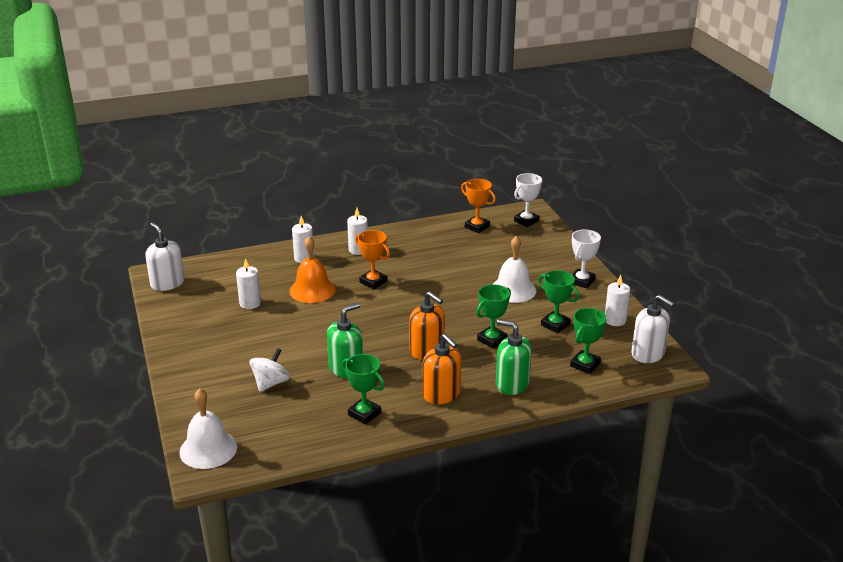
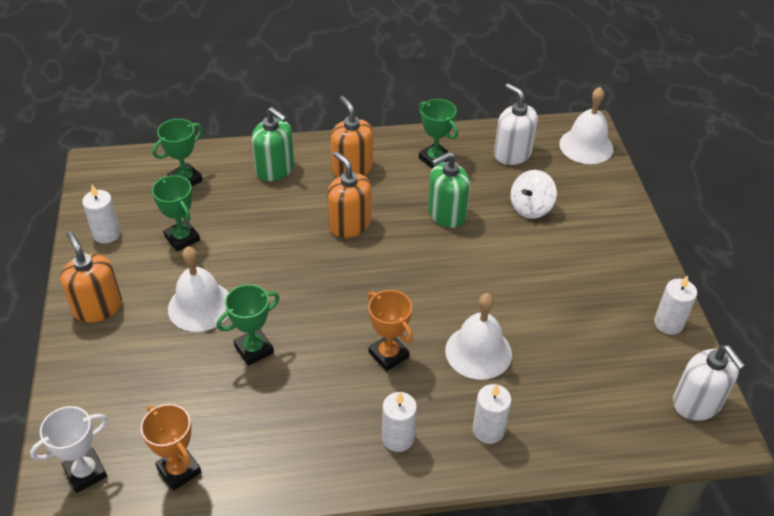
camera: 170 degrees left, 15 degrees up
(250, 303) = (566, 338): white candle -> white candle (668, 323)
(312, 290) = (478, 352): orange bell -> white bell
(492, 340) = (268, 228): green trophy -> green trophy (254, 349)
(582, 281) = (98, 307): white trophy -> orange soap dispenser
(648, 354) = (108, 183): white soap dispenser -> white soap dispenser (512, 154)

